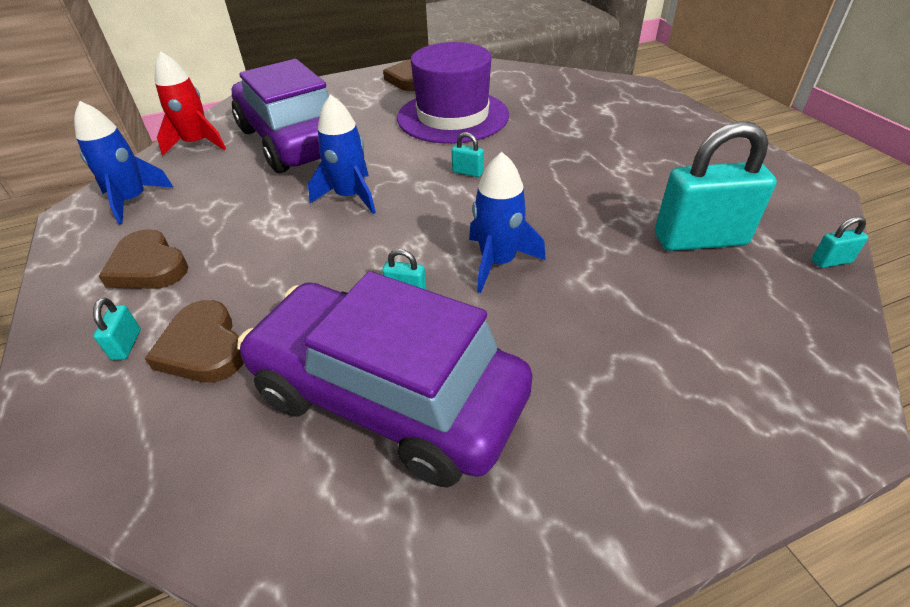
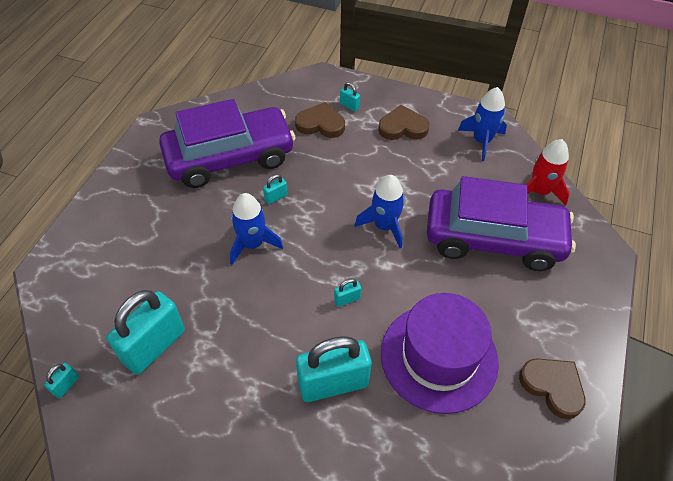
camera: 130 degrees right, 10 degrees up
(549, 141) = (333, 384): none -> turquoise padlock

